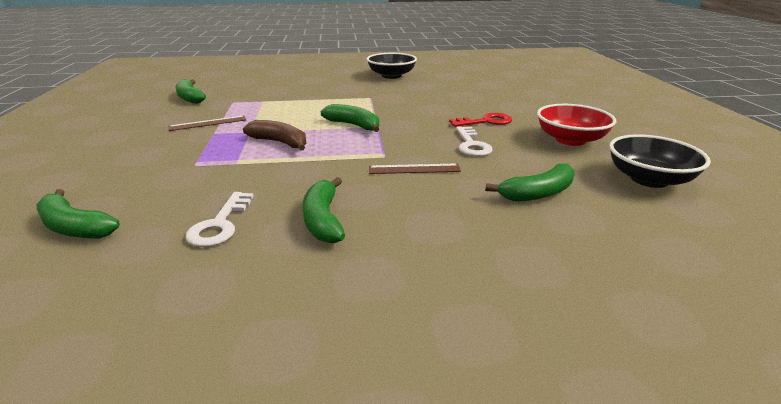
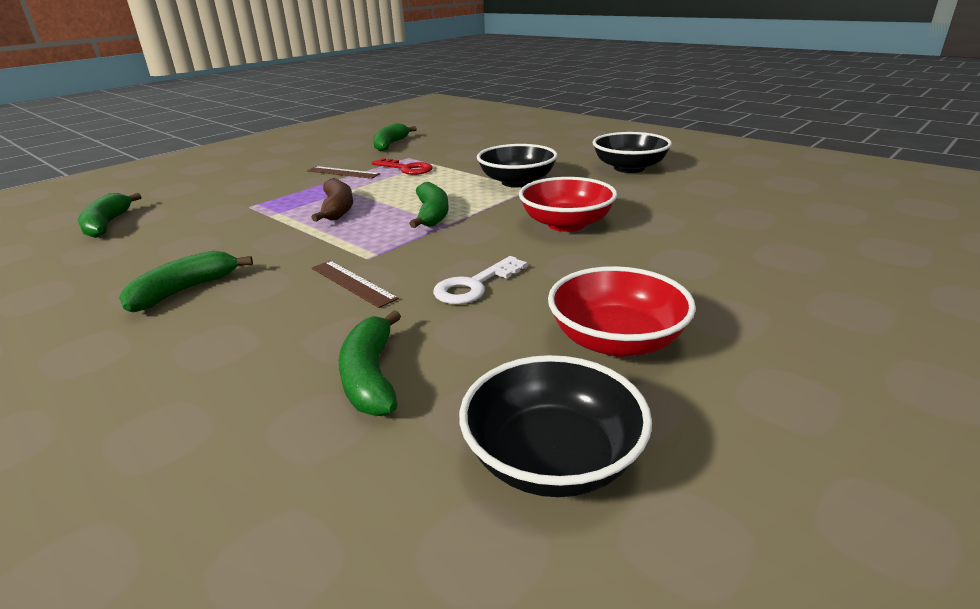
camera: 50 degrees right, 0 degrees up
(220, 224) = (145, 260): white key -> none
(352, 96) = (517, 182): none -> black bowl
(435, 107) = (566, 224): none -> red bowl
(485, 121) = (575, 265): red key -> red key (406, 168)
(537, 193) = (371, 376): green banana -> green banana turned 60 degrees clockwise

